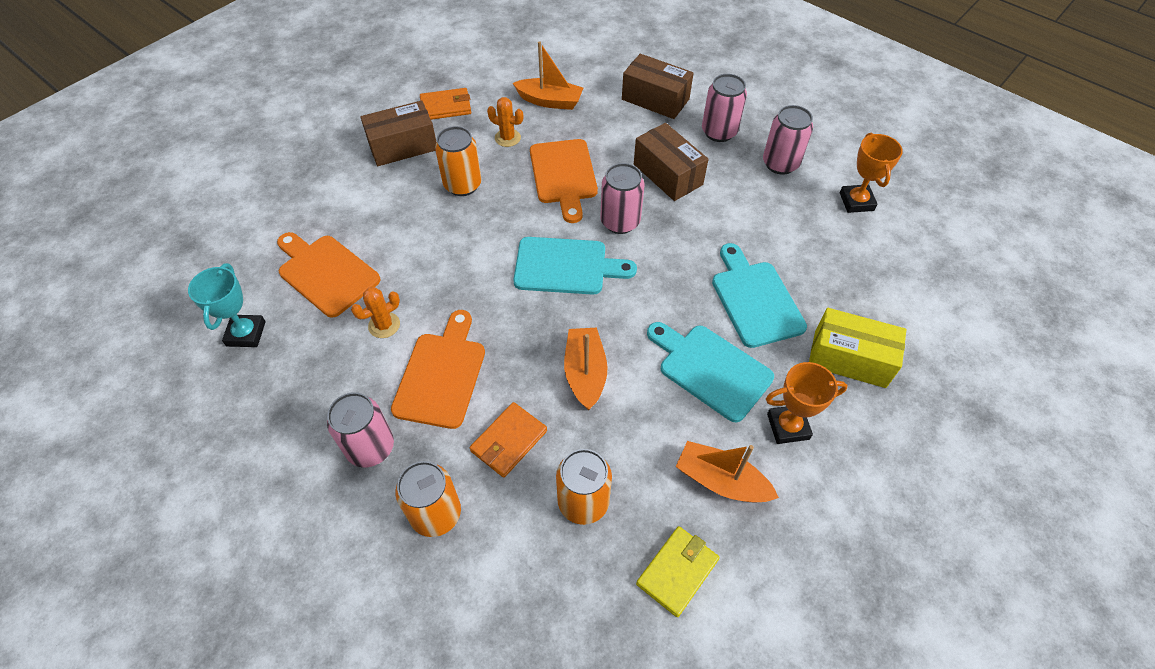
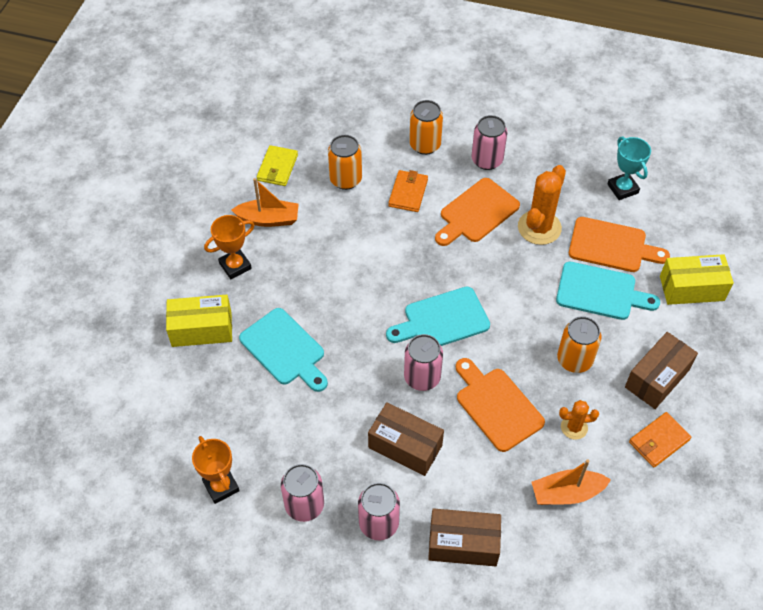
camera: 155 degrees right, 0 degrees up
(292, 203) = (691, 288): none -> yellow box
(384, 325) = (539, 227): orange cactus -> orange cactus, size x1.83
(441, 374) = (476, 213): orange cutting board -> orange cutting board turned 60 degrees clockwise
(585, 373) = (384, 249): orange boat -> none
(710, 369) = (299, 283): turquoise cutting board -> turquoise cutting board (600, 292)

